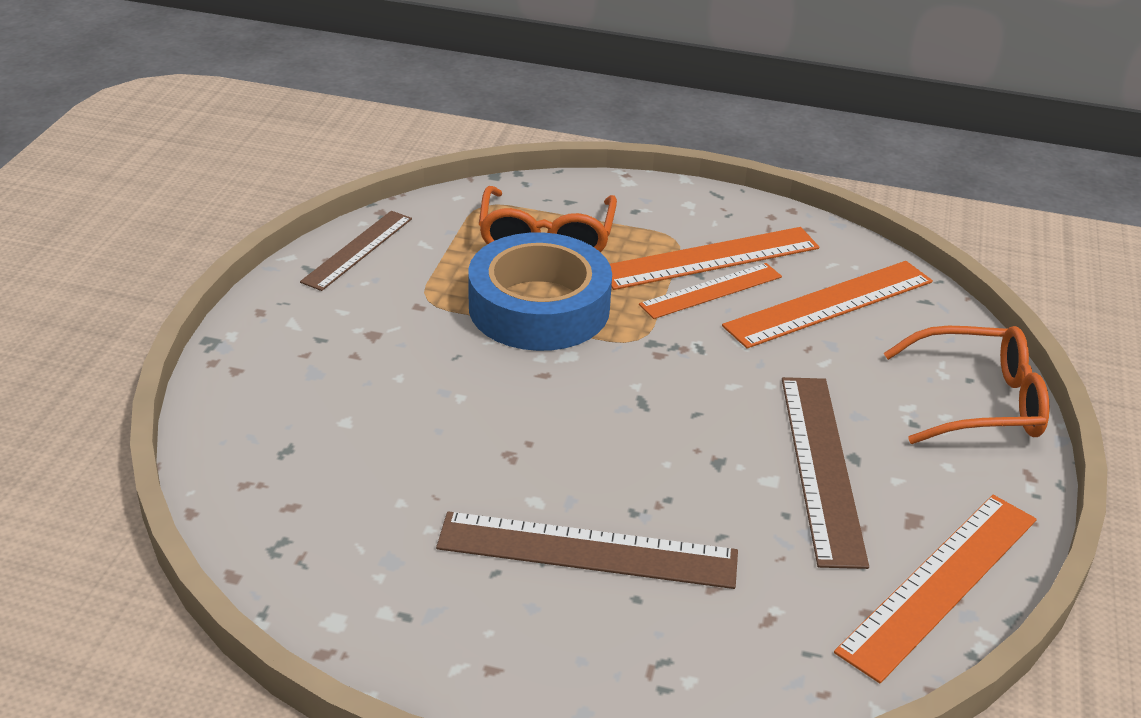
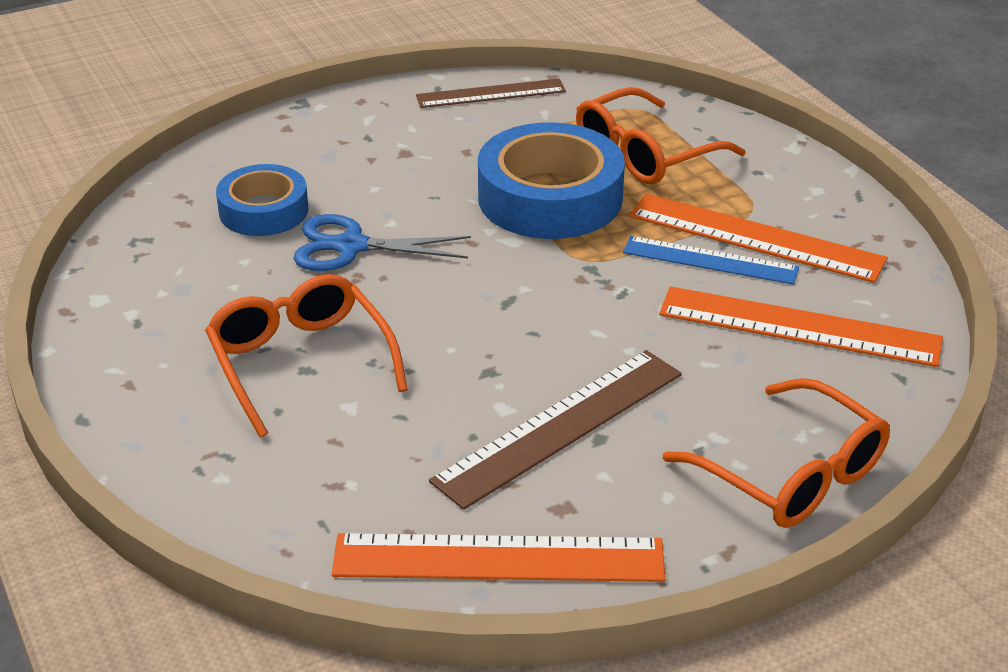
camera: 50 degrees right, 0 degrees up
(342, 451) = (263, 210): none -> blue tape
(464, 435) = (351, 246): none -> blue scissors
(587, 550) = (300, 362): brown ruler -> orange glasses
(711, 290) = (710, 260): orange ruler -> blue ruler

